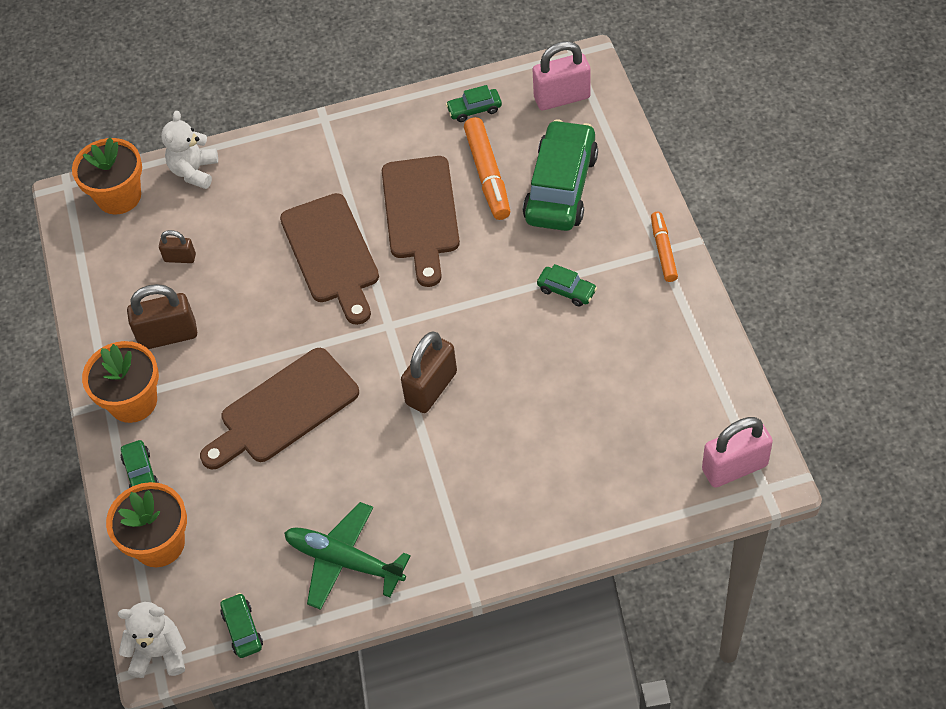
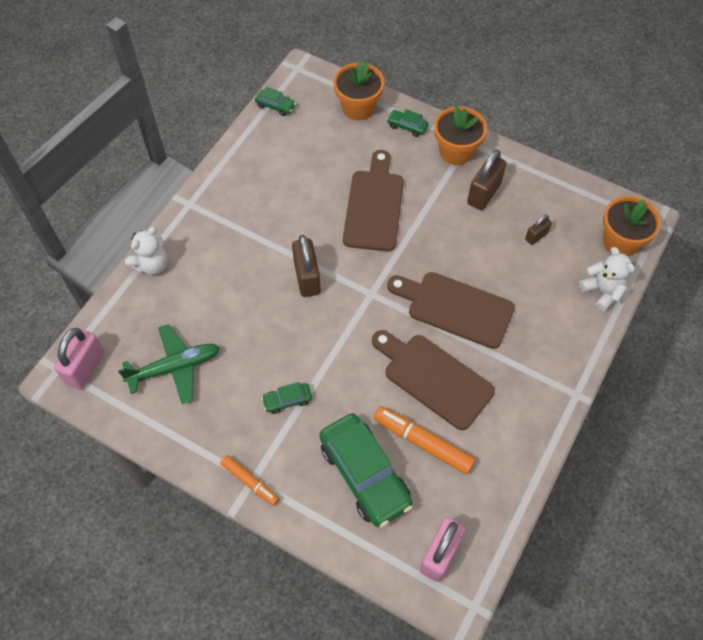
camera: 130 degrees right, 5 degrees up
(159, 653) = (302, 72): white teddy bear -> white teddy bear (151, 264)
(345, 561) = (259, 165): green plane -> green plane (174, 367)
(474, 110) = (489, 488): green car -> none

